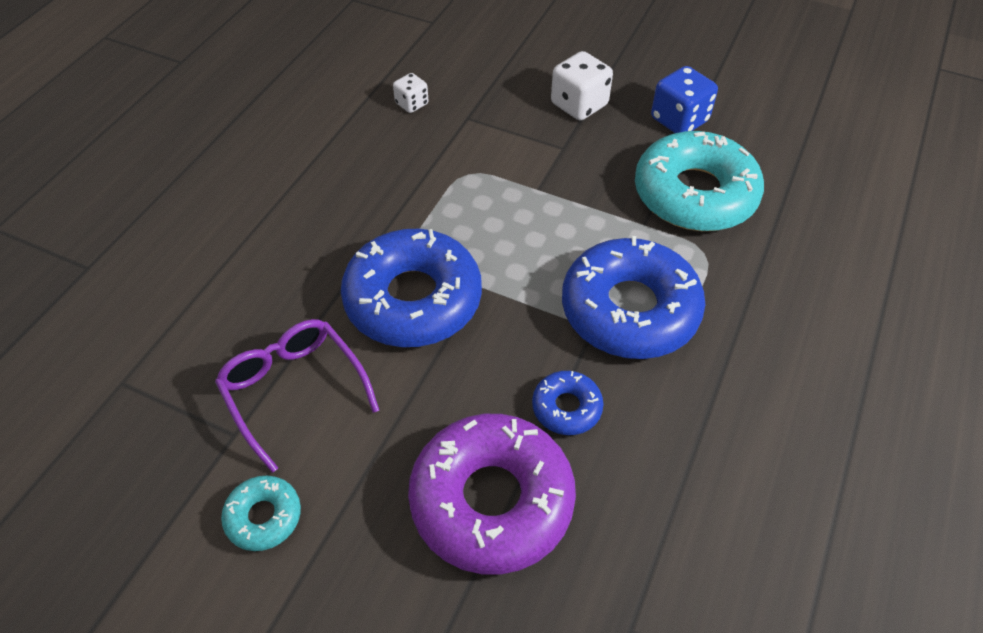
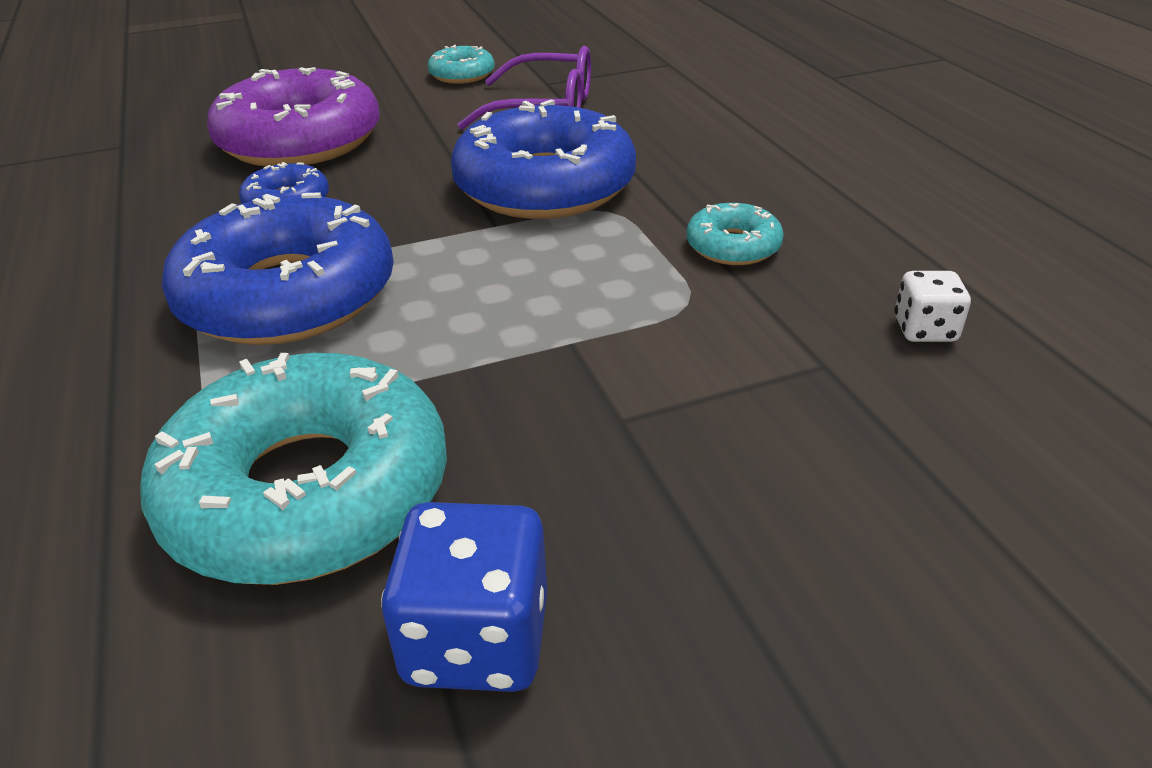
camera: 135 degrees right, 15 degrees down
(401, 186) = (733, 246): none -> turquoise donut
(579, 105) = (709, 517): white dice -> none

